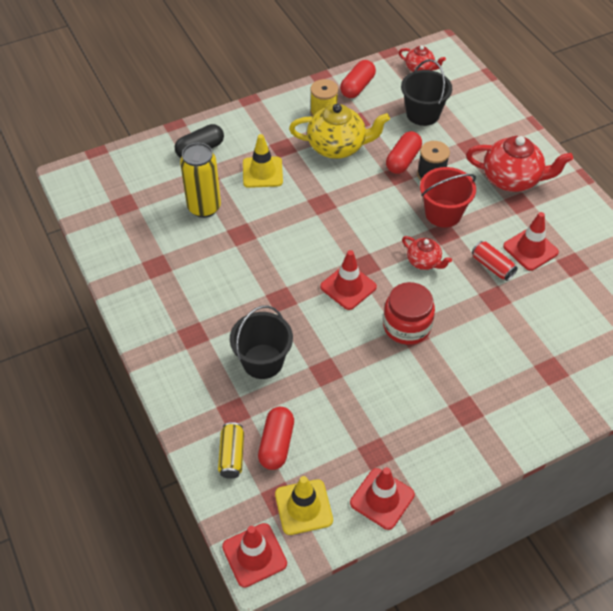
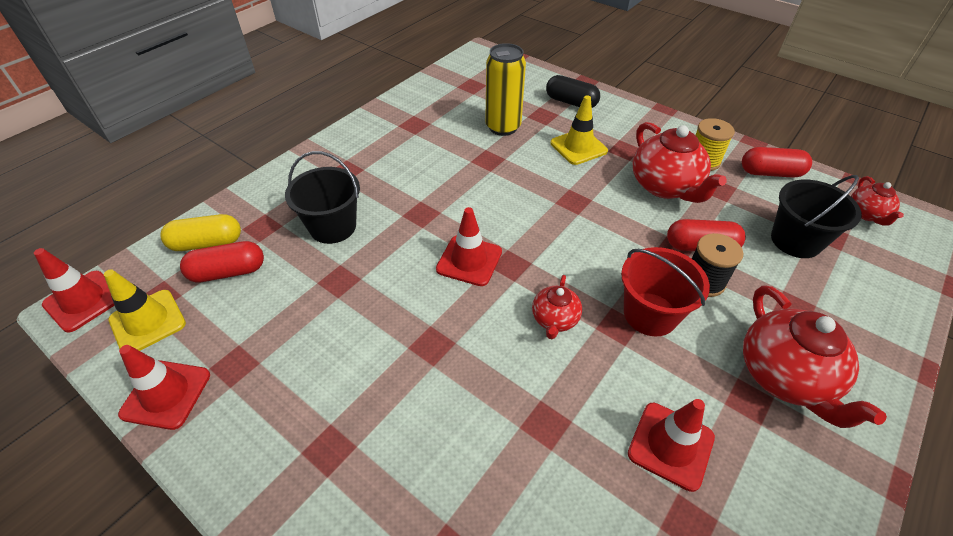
camera: 65 degrees right, 5 degrees down
(232, 455) = (207, 243): yellow can -> yellow capsule
(337, 147) = (665, 187): yellow teapot -> red teapot
(407, 326) = (440, 335): red jar -> none
(492, 266) = (601, 402): red can -> none

